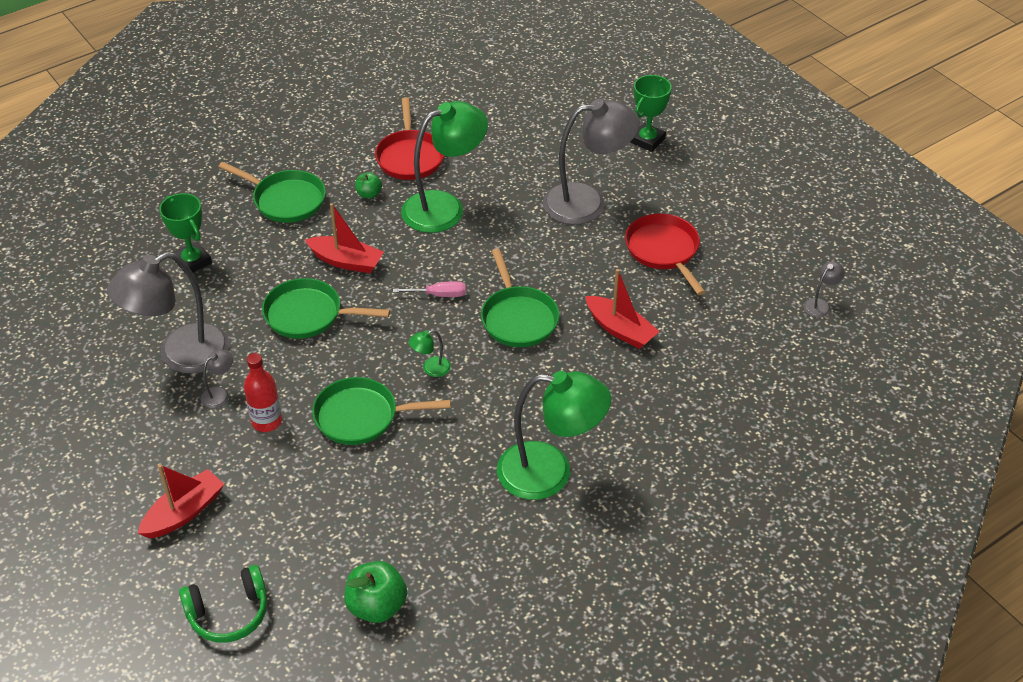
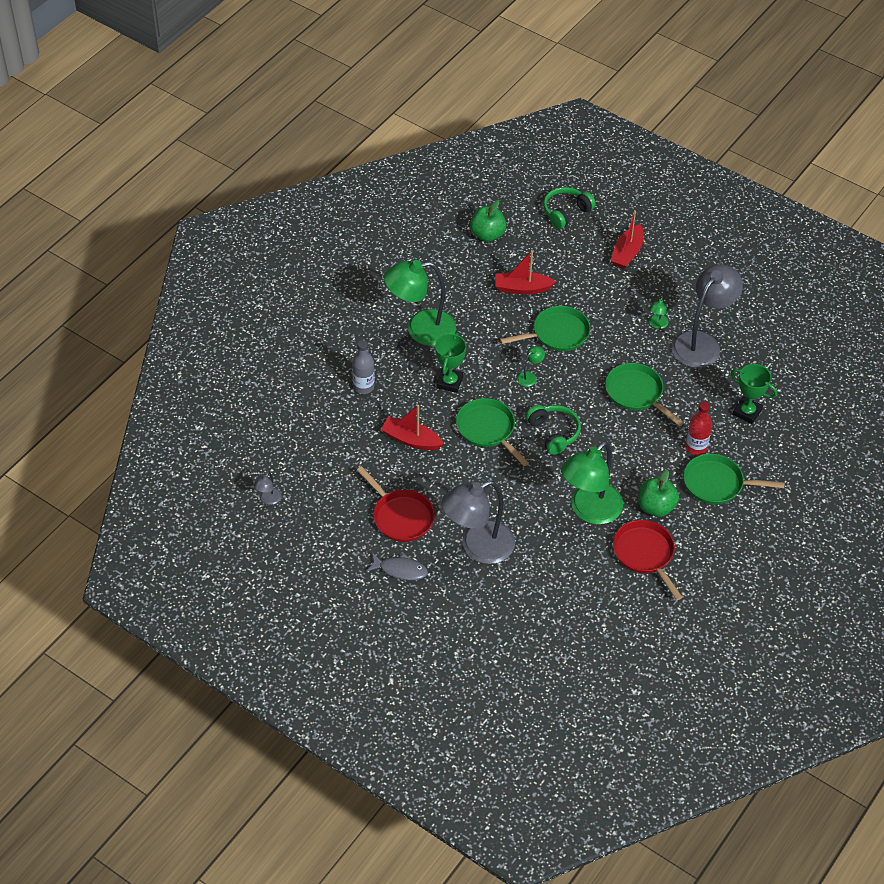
camera: 160 degrees right, 5 degrees up
(219, 394) = (657, 324): grey lamp -> green lamp
(266, 421) = (615, 315): red bottle -> red bottle (696, 448)
(308, 315) = (636, 393): green pan -> green pan turned 120 degrees counterclockwise
(346, 261) = (636, 442): red boat -> red boat (522, 288)
(369, 194) = (656, 507): green apple -> green apple, size x1.78
(438, 295) = (553, 433): pink screwdriver -> green headphones
(647, 140) = (451, 630): green trophy -> green trophy (449, 382)
(660, 411) = (363, 387): none -> grey bottle
(682, 201) = (400, 570): none -> grey fish

